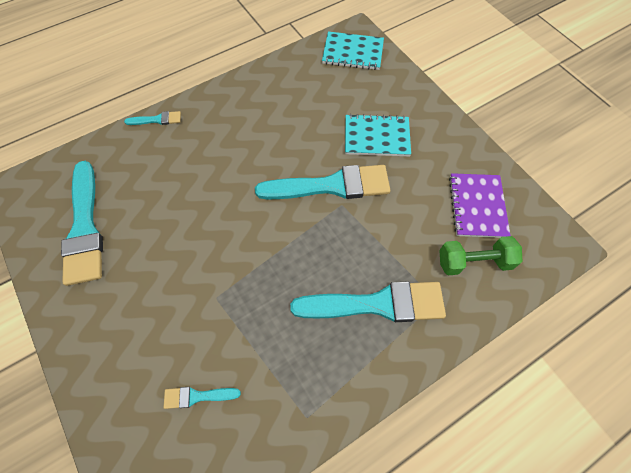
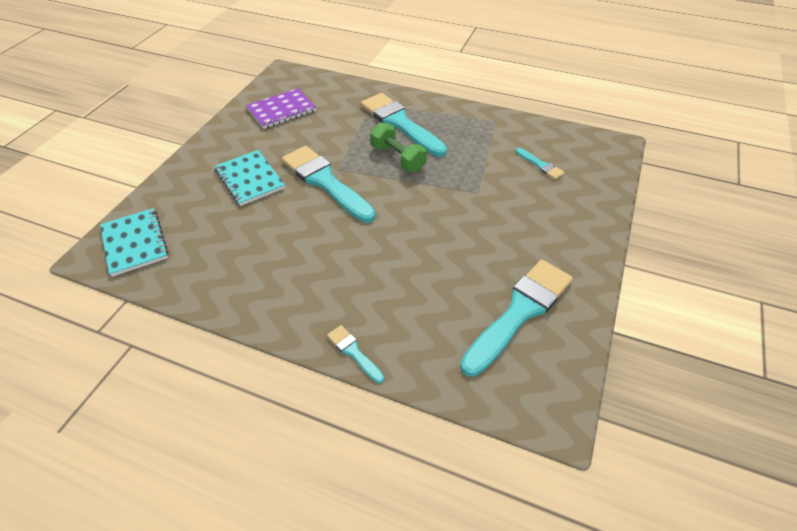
camera: 125 degrees left, 15 degrees down
(474, 262) = (330, 99): green dumbbell -> green dumbbell (398, 158)

